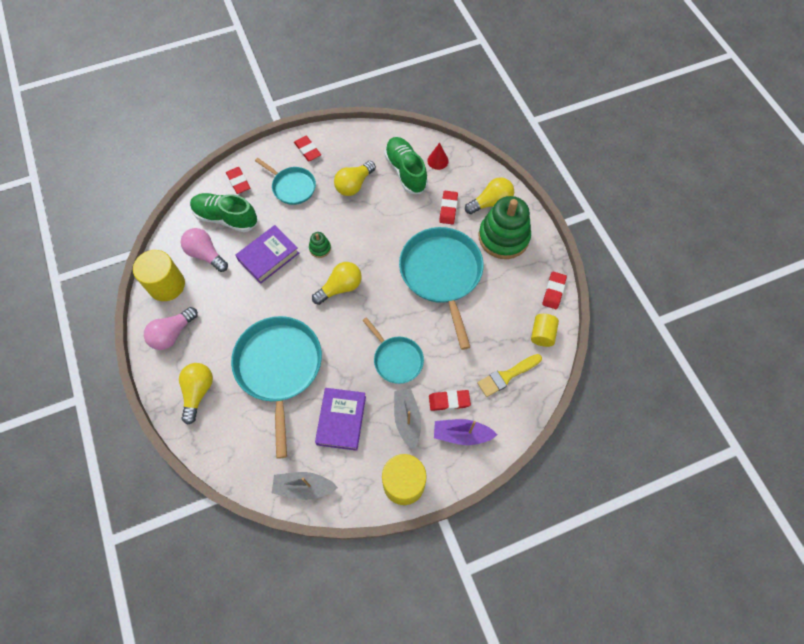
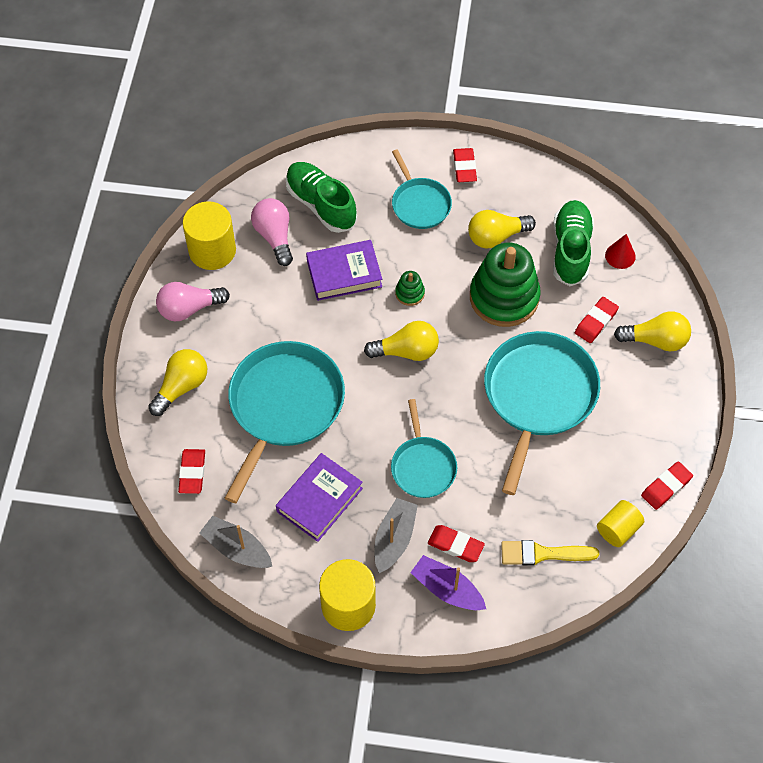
camera: 30 degrees right, 5 degrees down
(238, 182) = (360, 168): red eraser -> red eraser (192, 473)
(503, 237) = (644, 390): green stacking toy -> green stacking toy (504, 297)

